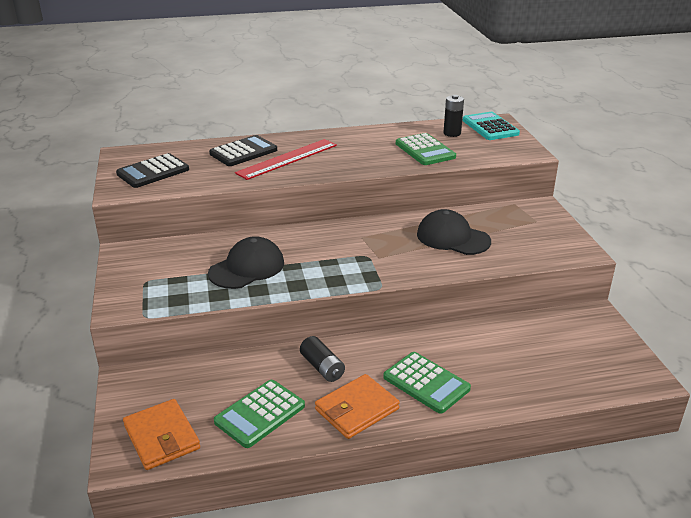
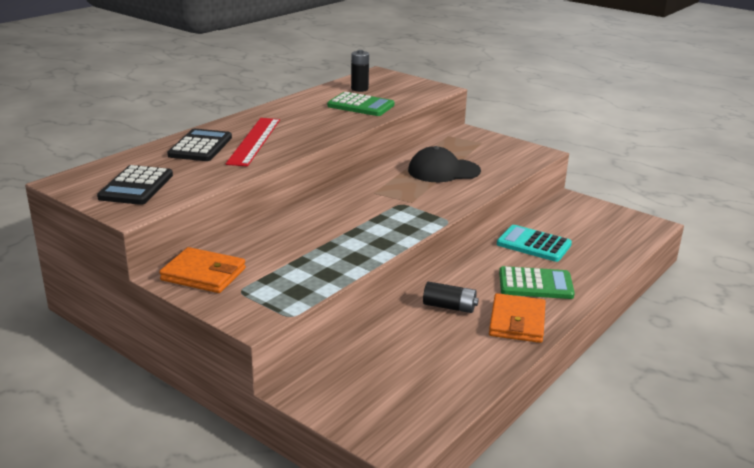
camera: 40 degrees left, 5 degrees down
(162, 437) = (404, 413): orange wallet -> orange wallet (203, 274)
(247, 268) = (318, 246): black cap -> none
(260, 414) = (454, 359): green calculator -> none
(490, 127) = (381, 78): turquoise calculator -> turquoise calculator (533, 244)

